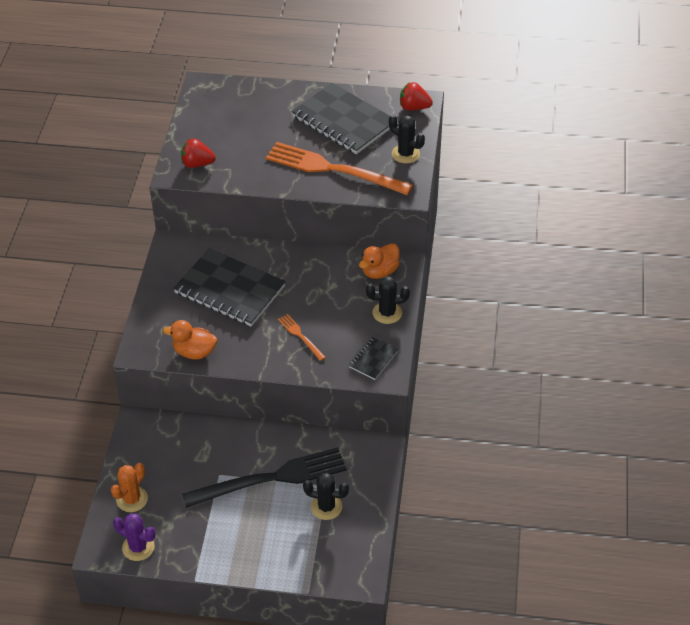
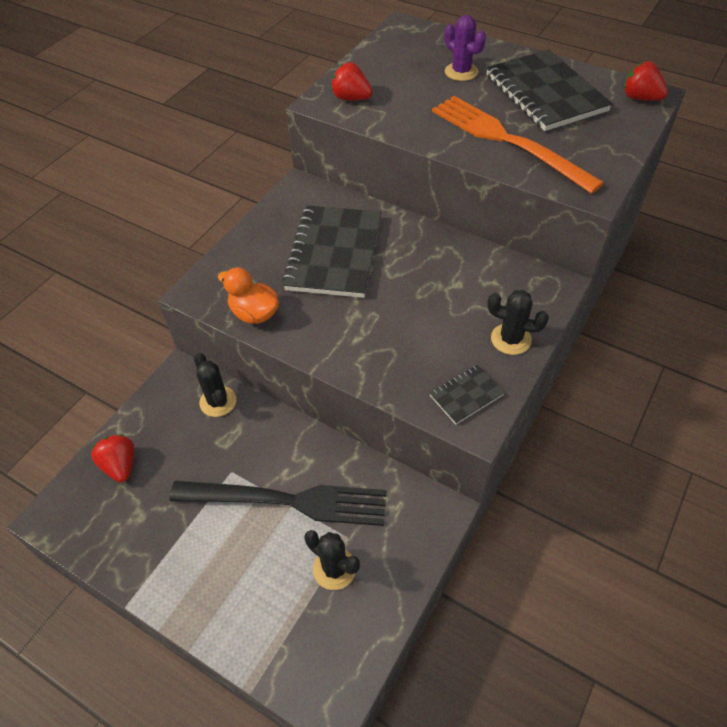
camera: 25 degrees right, 5 degrees up
(132, 499) = (120, 465): orange cactus -> red strawberry
(138, 547) = (90, 531): purple cactus -> purple cactus (461, 72)
(230, 290) = (334, 253): black notebook -> black notebook turned 45 degrees clockwise
(300, 336) = (388, 334): orange fork -> none
(379, 271) = (523, 284): orange duck -> none
(405, 154) = (609, 146): black cactus -> black cactus (218, 401)

